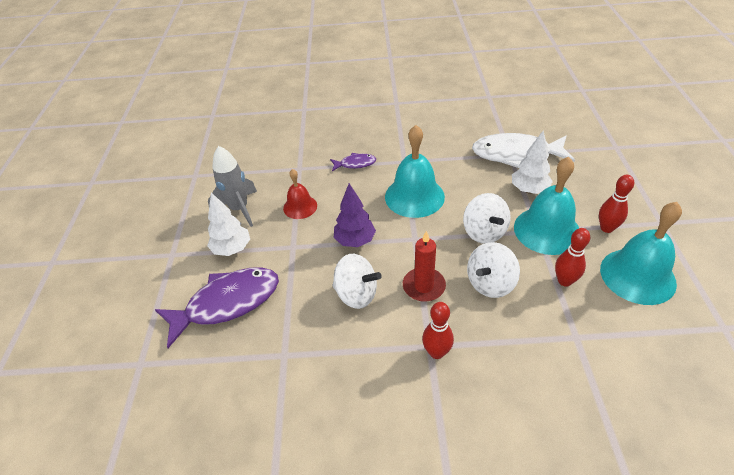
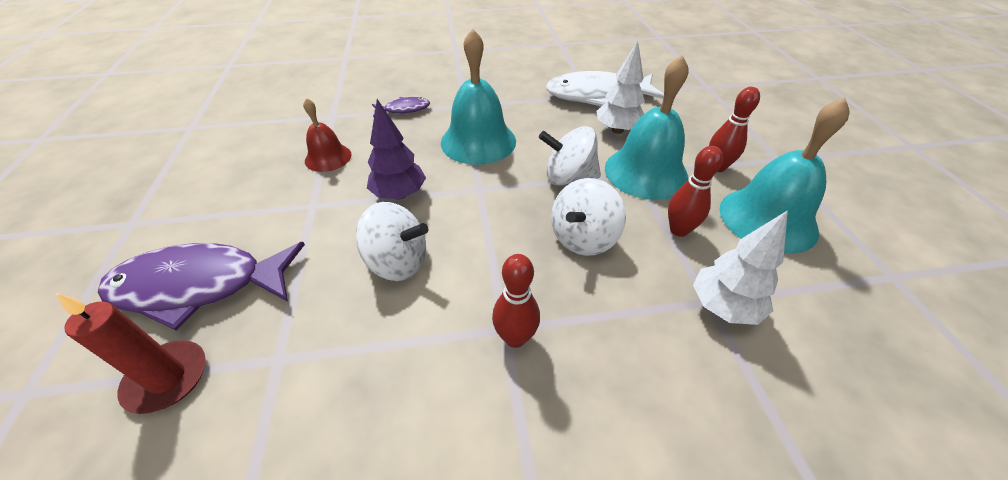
camera: 10 degrees left, 0 degrees up
(227, 303) = (200, 286): purple fish -> purple fish turned 150 degrees counterclockwise
(232, 249) = (223, 212): white tree -> white tree (723, 307)
(239, 209) = (243, 163): grey rocket -> none
(424, 286) = (493, 246): red candle -> red candle (167, 378)
(484, 232) = (568, 177): white spinning top -> white spinning top turned 120 degrees clockwise

